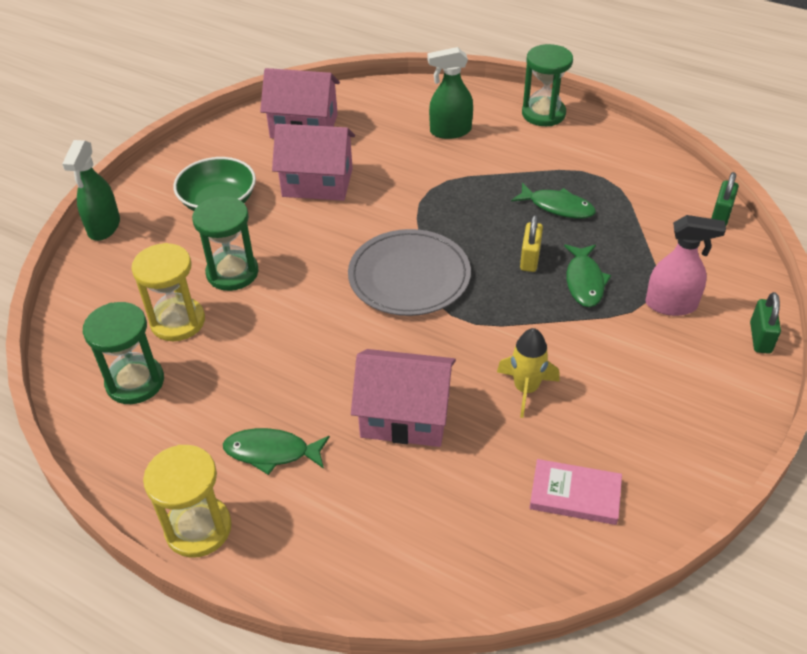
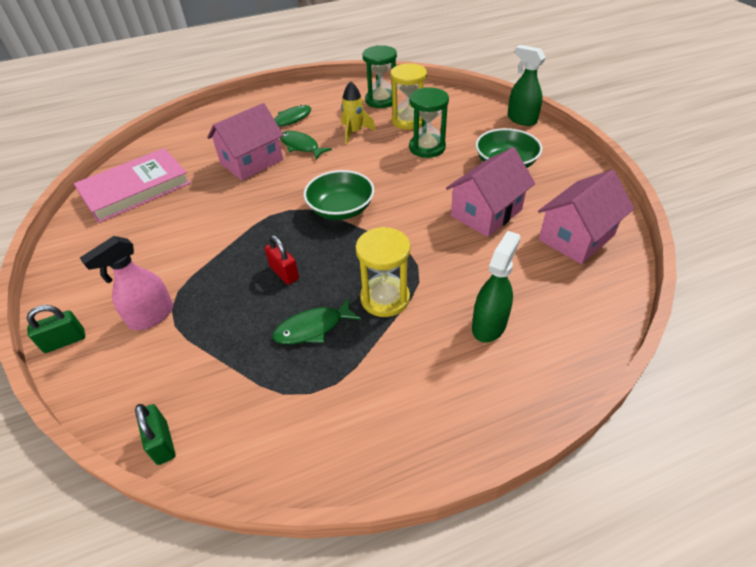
camera: 130 degrees right, 0 degrees up
(198, 528) = (281, 95): yellow hourglass -> yellow hourglass (385, 298)
(409, 276) = (341, 209): grey plate -> green bowl
(526, 389) = (204, 208): yellow rocket -> yellow rocket (354, 132)
(530, 259) = (284, 273): yellow padlock -> red padlock
(543, 114) = (455, 425): green hourglass -> none
(575, 494) = (136, 189): pink book -> pink book, size x1.84
(584, 281) = (230, 286): green fish -> green fish (301, 146)
(760, 338) = (65, 341): green padlock -> green padlock turned 75 degrees counterclockwise

